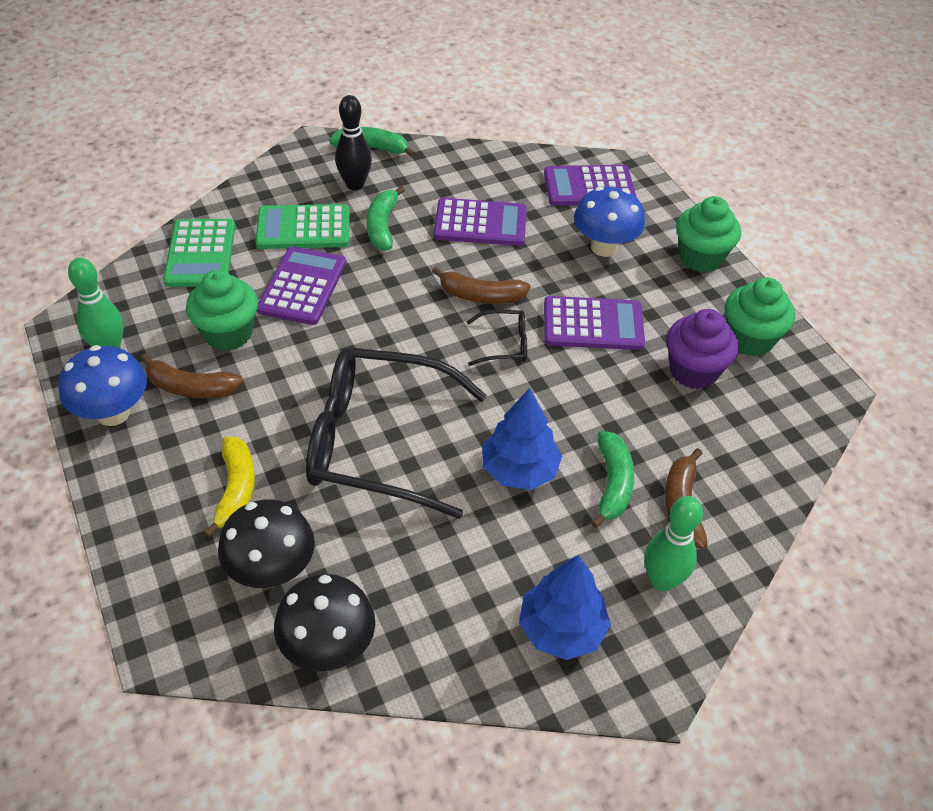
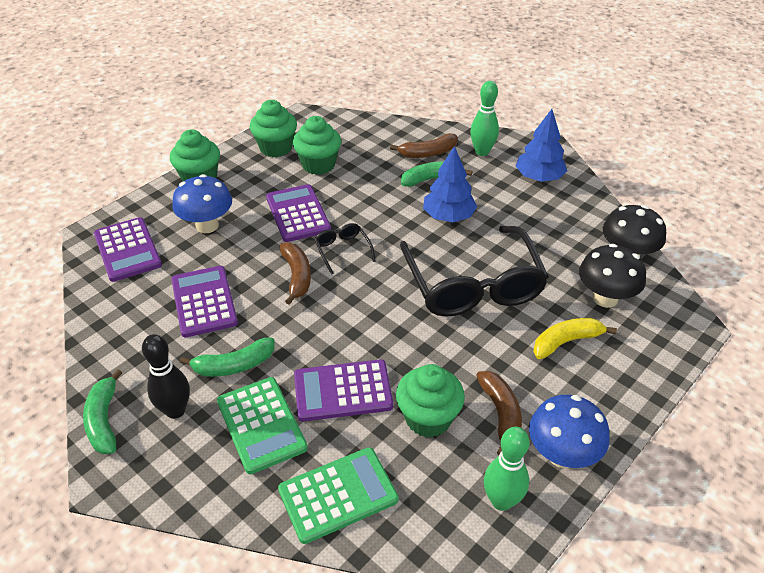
camera: 110 degrees left, 5 degrees down
(693, 371) = (318, 165): purple cupcake -> green cupcake

